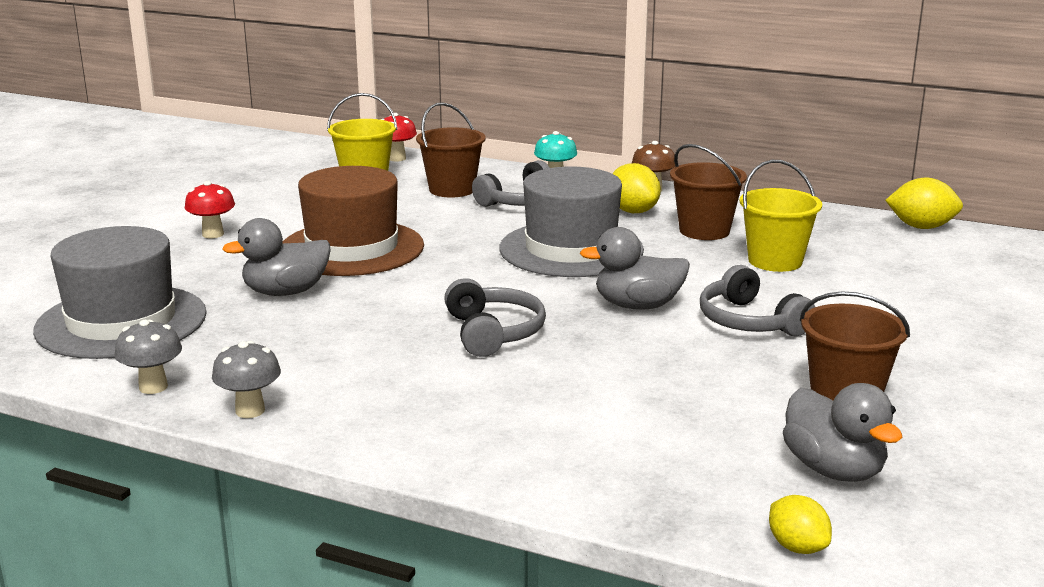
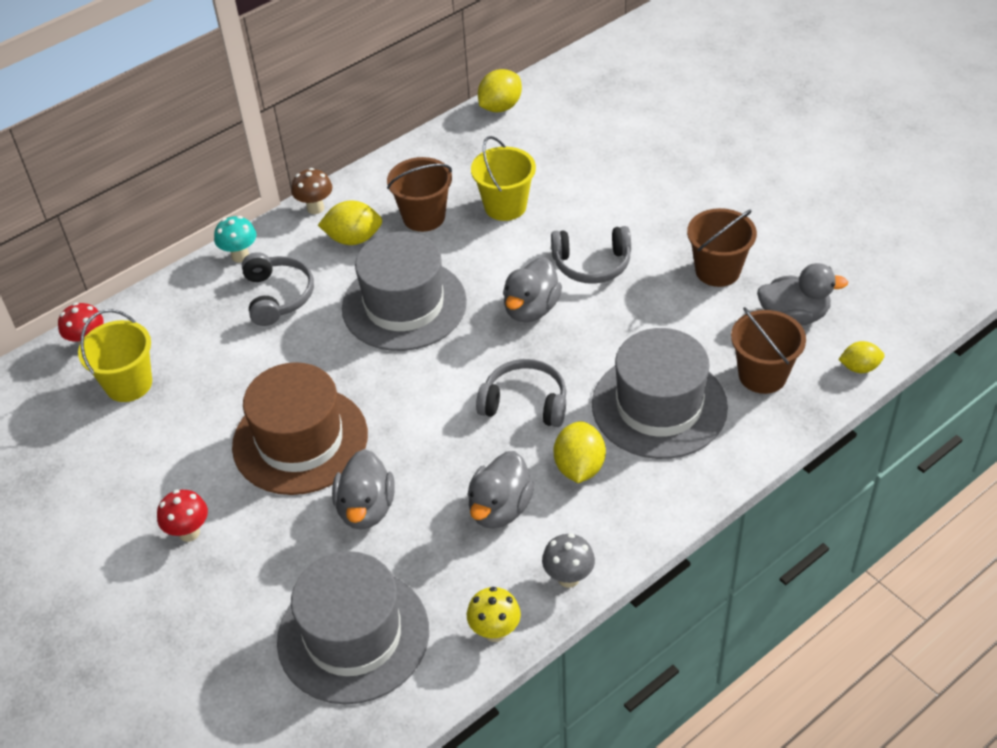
camera: 60 degrees left, 25 degrees up
(153, 387) = (495, 631): grey mushroom -> yellow mushroom
(328, 352) = (500, 508): none -> grey duck
(422, 382) = (579, 467): none -> yellow lemon
(452, 189) = (210, 331): brown bucket -> brown bucket (762, 375)
(564, 408) = (659, 406): none -> grey hat

